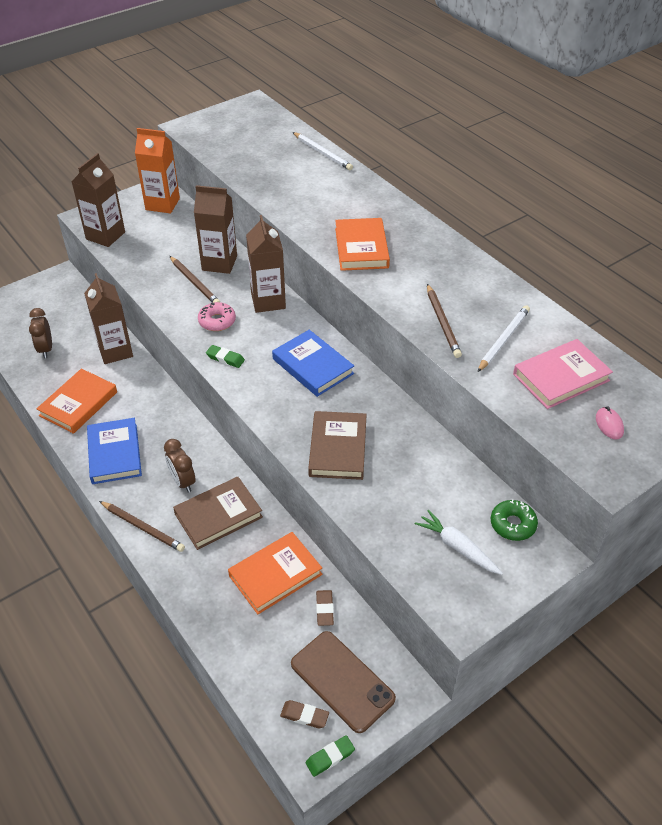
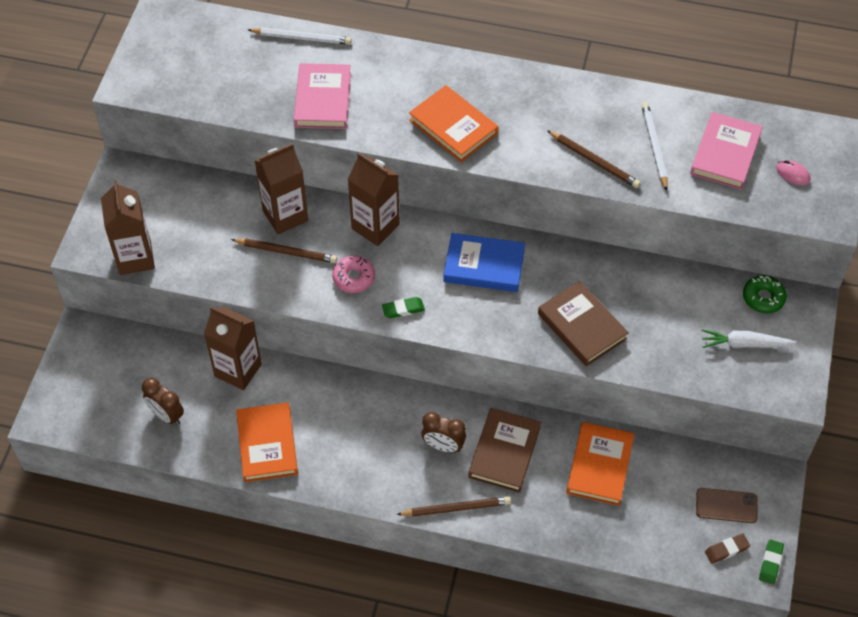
camera: 40 degrees left, 10 degrees up
(115, 454) = (356, 465): blue book -> none
(162, 204) = (148, 184): orange carton -> none
(293, 190) = (323, 100): none -> pink book
(324, 609) = (662, 464): brown eraser -> none
(342, 681) = (726, 505): brown phone -> brown phone, size x0.63

